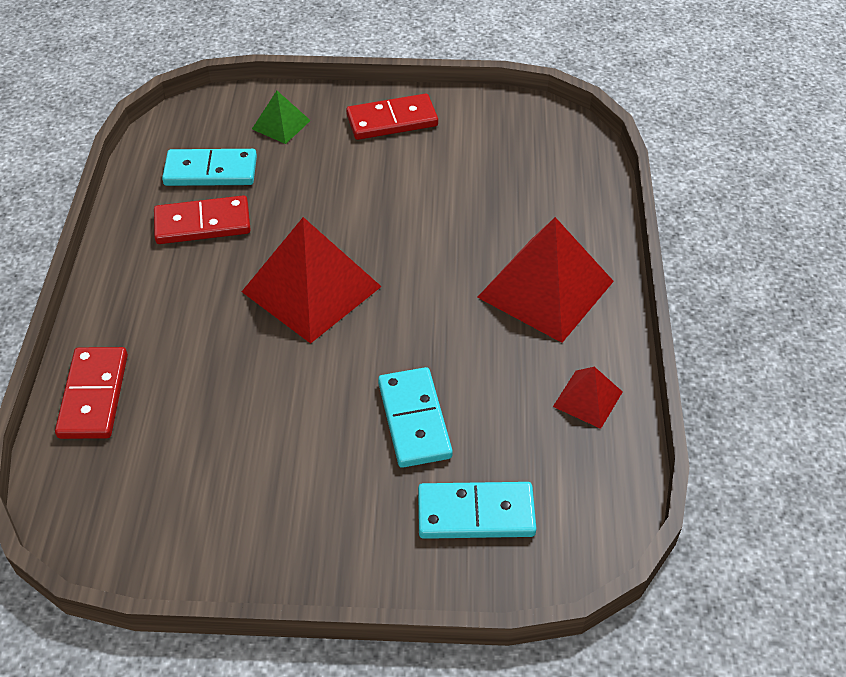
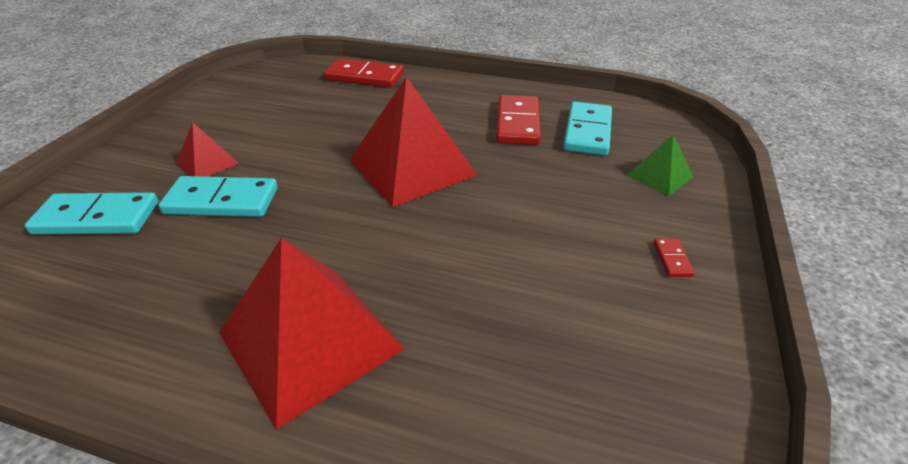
camera: 105 degrees right, 10 degrees down
(392, 120) = (672, 259): red domino -> red domino, size x0.44
(476, 514) = (97, 218): turquoise domino -> turquoise domino turned 75 degrees clockwise
(587, 399) = (125, 333): red pyramid -> red pyramid (207, 163)

